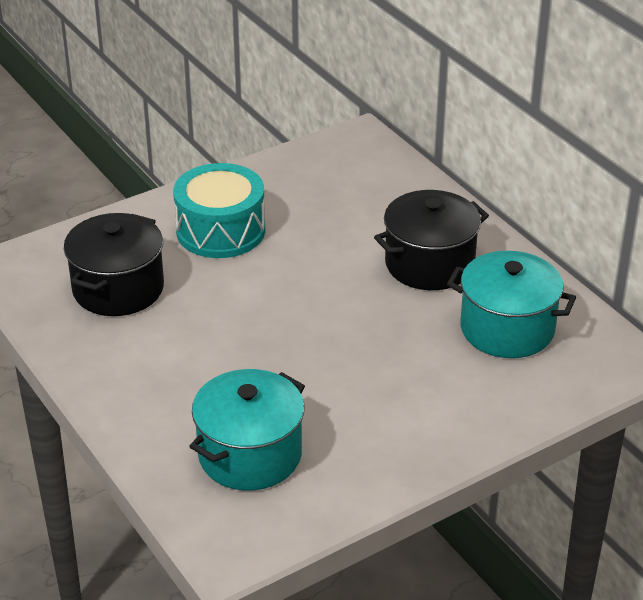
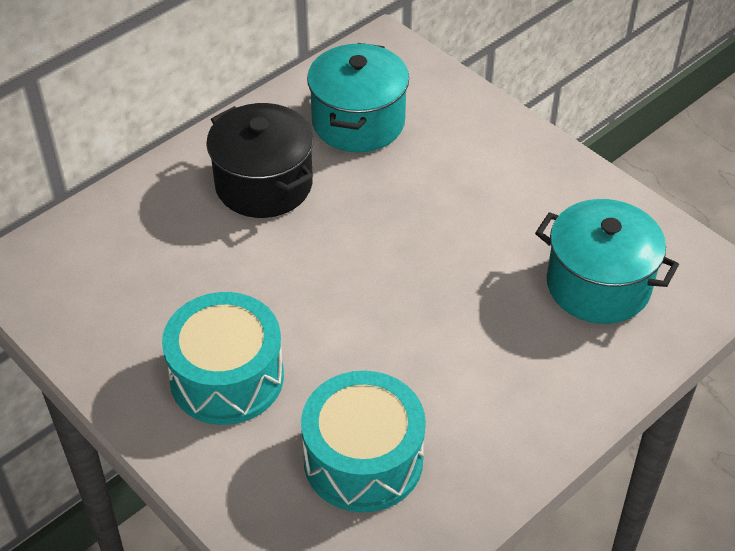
camera: 100 degrees left, 10 degrees up
(118, 289) = (363, 459): black pot -> turquoise drum

